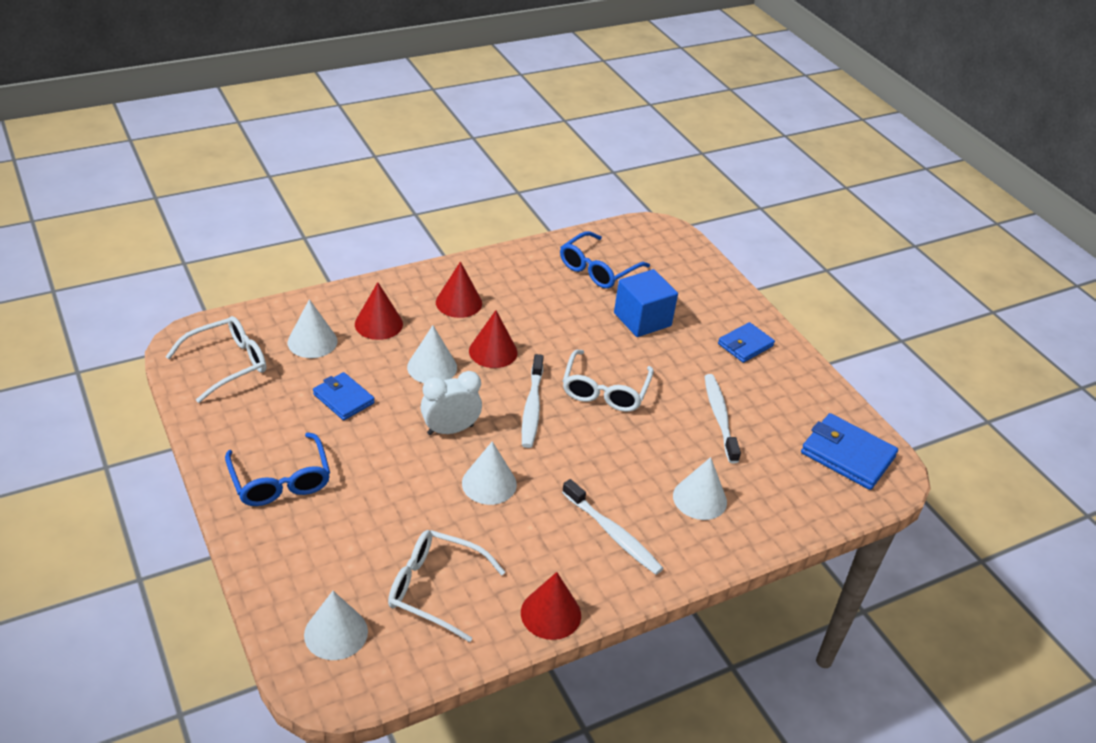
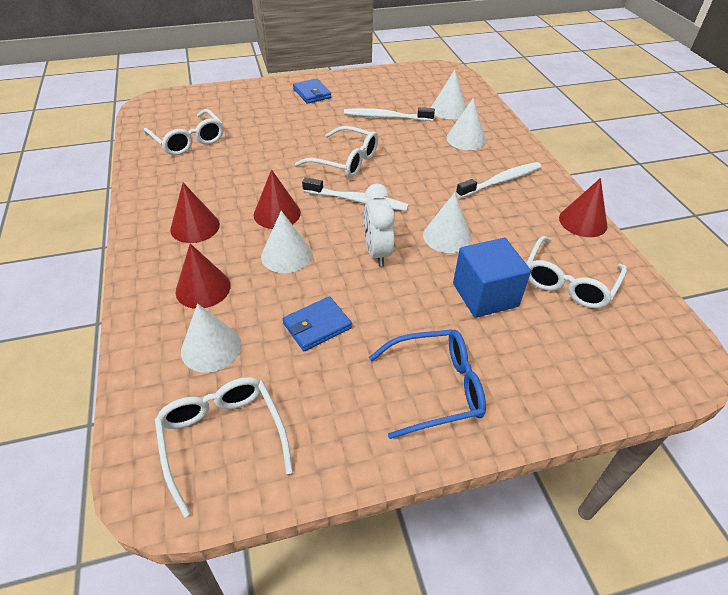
camera: 75 degrees left, 5 degrees up
(336, 633) = (630, 352): white cone -> white cone (449, 109)
(598, 269) = (188, 140): blue glasses -> white glasses
(642, 319) = (265, 130): blue cube -> blue cube (485, 295)
(847, 455) = (428, 80): blue wallet -> none

